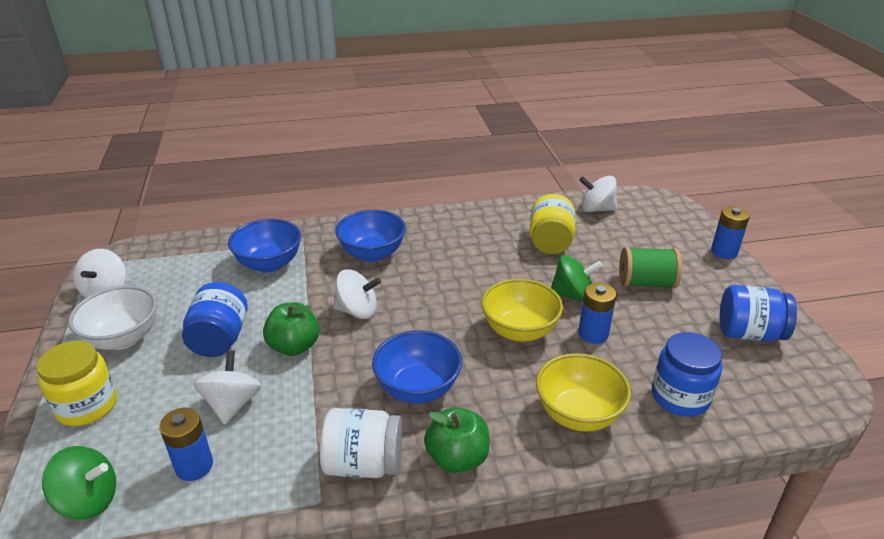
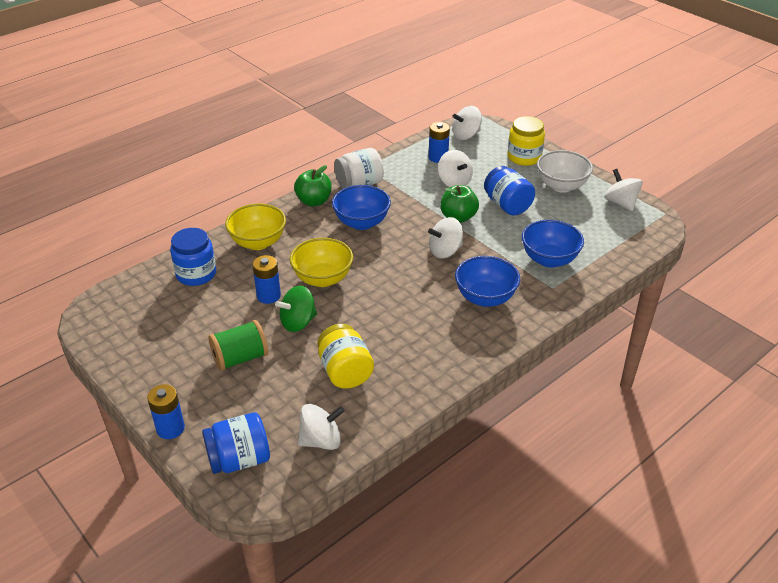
camera: 150 degrees right, 5 degrees up
(89, 500) = (466, 135): green spinning top -> white spinning top
(749, 333) = (147, 340): blue jar -> blue jar (239, 459)

